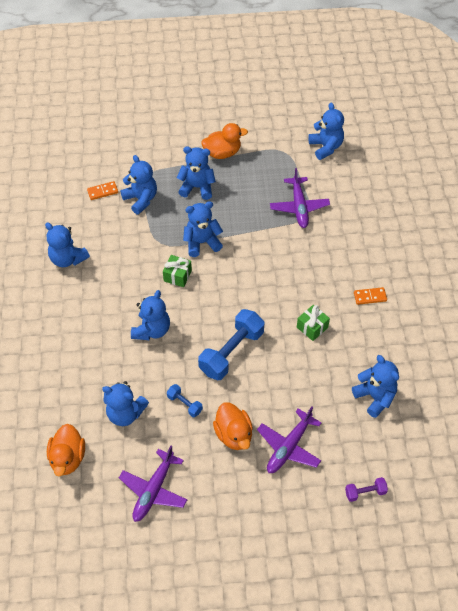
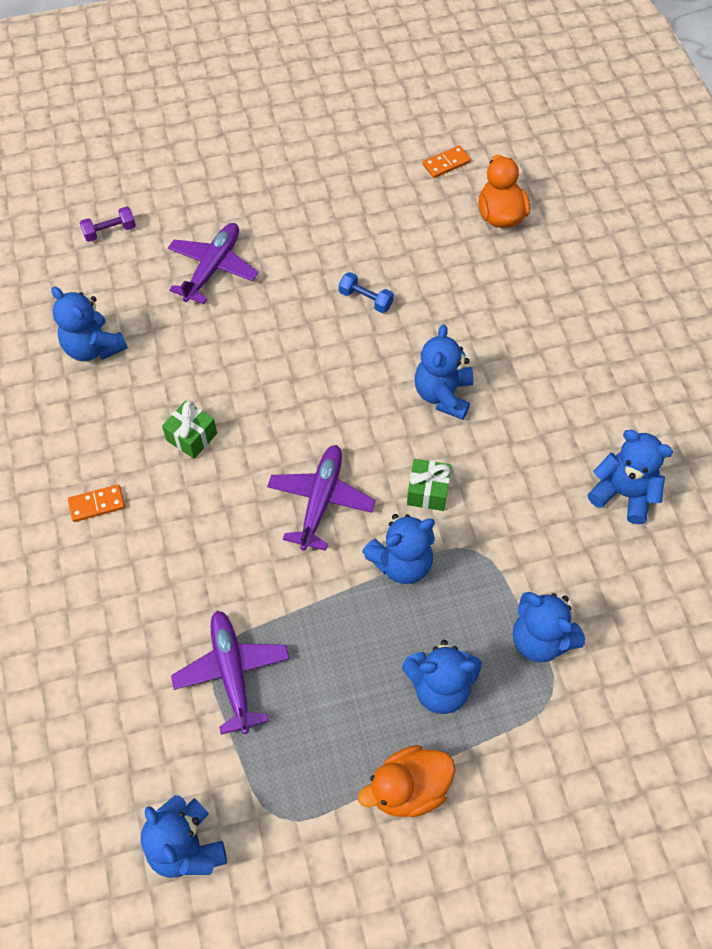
camera: 170 degrees right, 5 degrees up
(102, 192) = (619, 645): orange domino -> orange domino (446, 163)
(125, 413) = (444, 276): blue teddy bear -> none
(154, 490) = (379, 197): purple plane -> purple plane (320, 500)
(231, 352) = (313, 380): blue dumbbell -> none
(234, 434) = (290, 272): orange duck -> none

